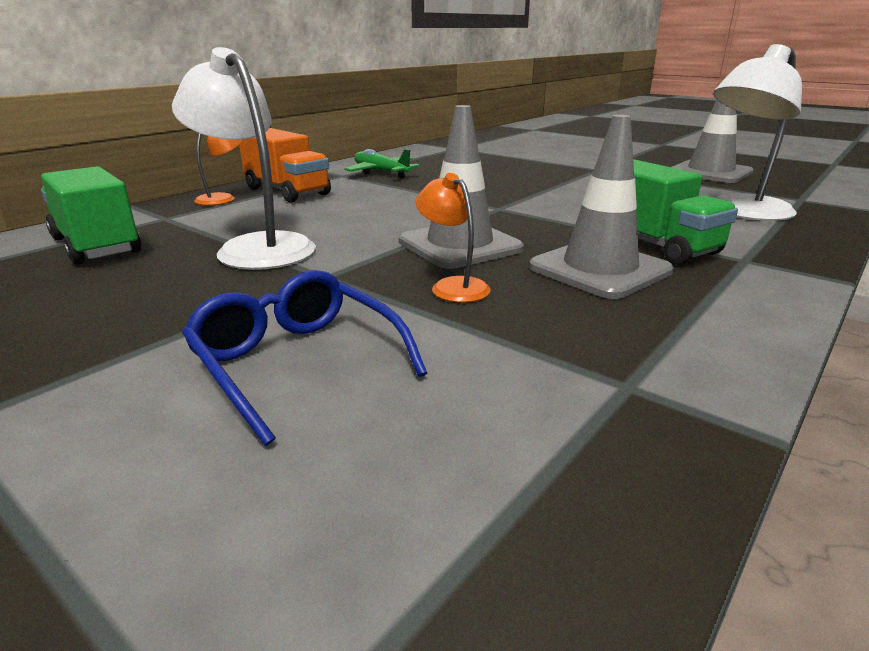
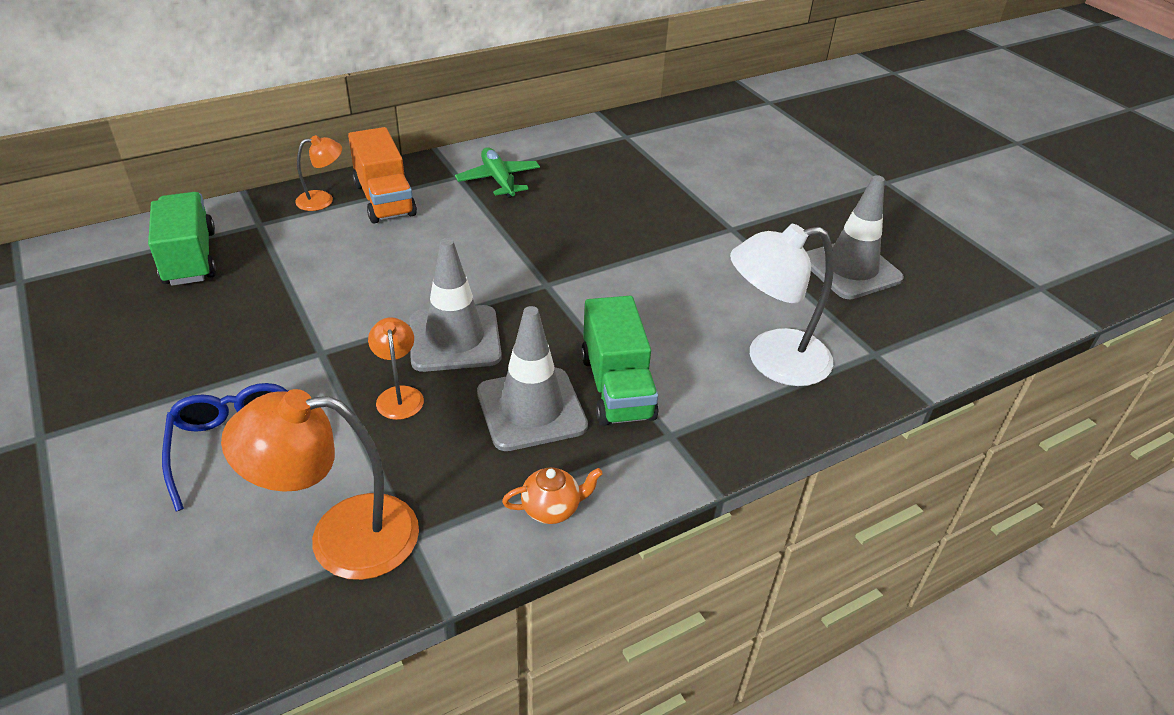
camera: 20 degrees right, 15 degrees up
(257, 247) = (299, 294): white lamp -> none
(542, 408) = (341, 537): none -> orange lamp
(733, 324) = (552, 509): none -> orange teapot

